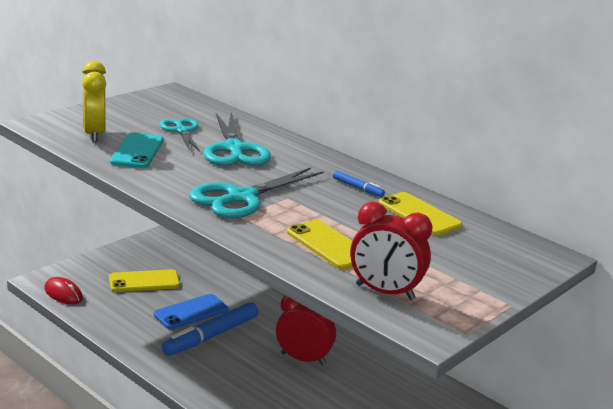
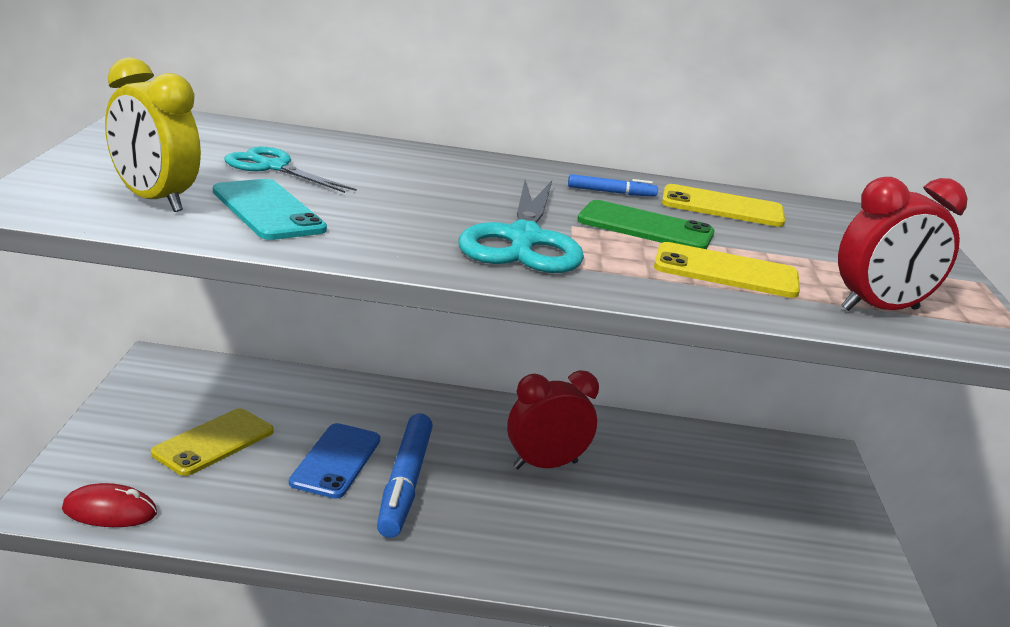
camera: 40 degrees left, 0 degrees up
(234, 149) = (389, 178): turquoise scissors -> none
(333, 211) = (645, 227): none -> green phone

